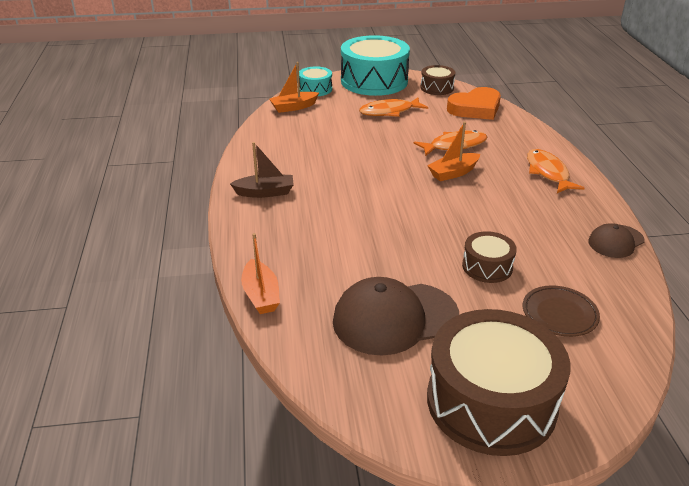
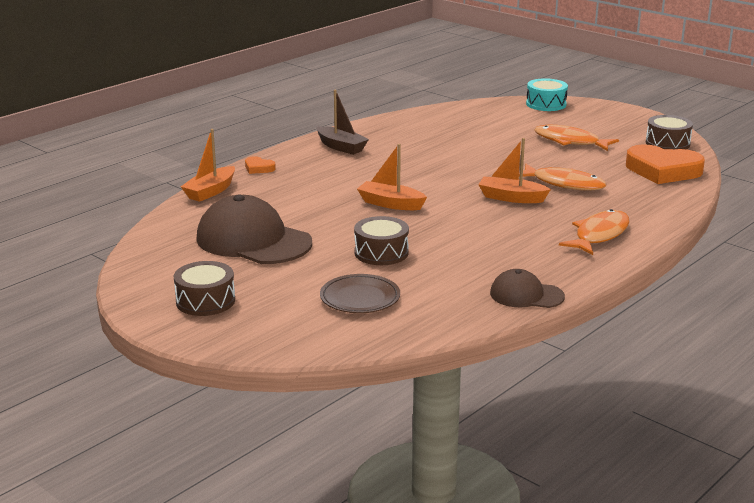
camera: 50 degrees right, 10 degrees down
(248, 248) = (258, 168): none -> orange heart
(293, 107) = (494, 109): orange boat -> orange boat (390, 204)
(374, 81) = (617, 117): turquoise drum -> none
(491, 402) = (205, 301): brown drum -> brown drum, size x0.49

